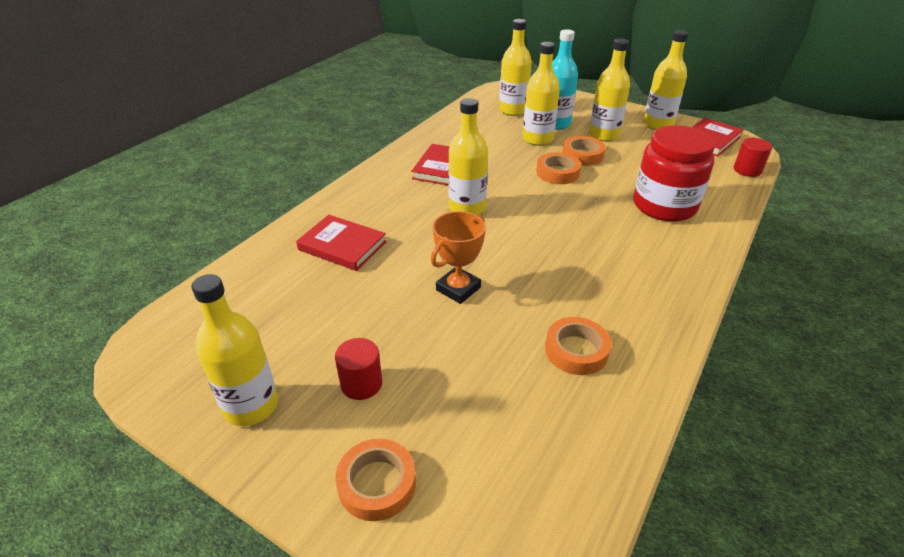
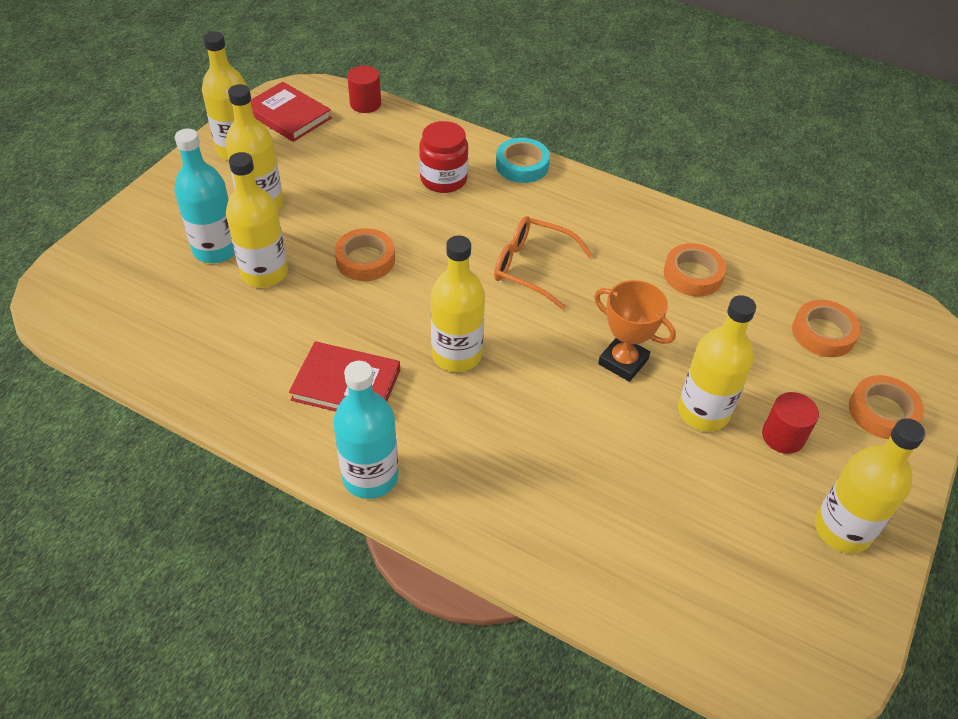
camera: 95 degrees left, 10 degrees up
(342, 246) = (558, 488): red book -> none
(371, 177) = (370, 476): none -> turquoise bottle
(513, 110) = (155, 296): yellow bottle -> yellow bottle (703, 412)
(565, 246) = (532, 267): none -> orange glasses
(582, 155) = (318, 231): orange tape -> orange tape (823, 333)
(664, 206) = (443, 179): red jar -> red jar, size x0.65
(705, 248) = (522, 165): none -> turquoise tape

